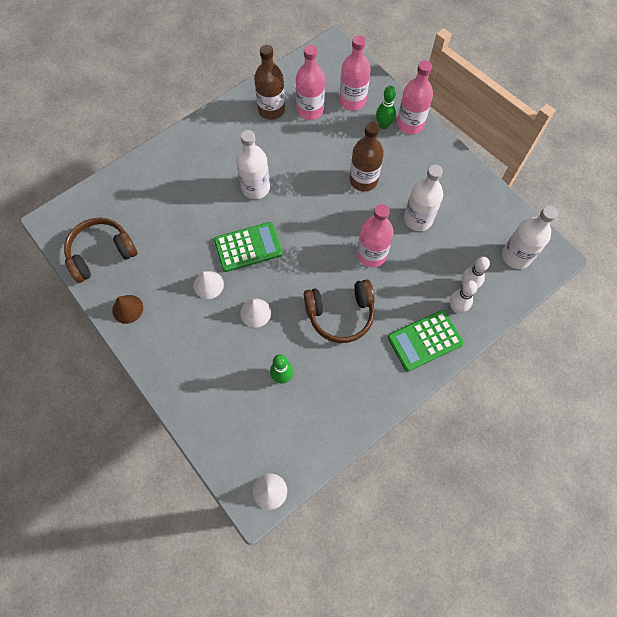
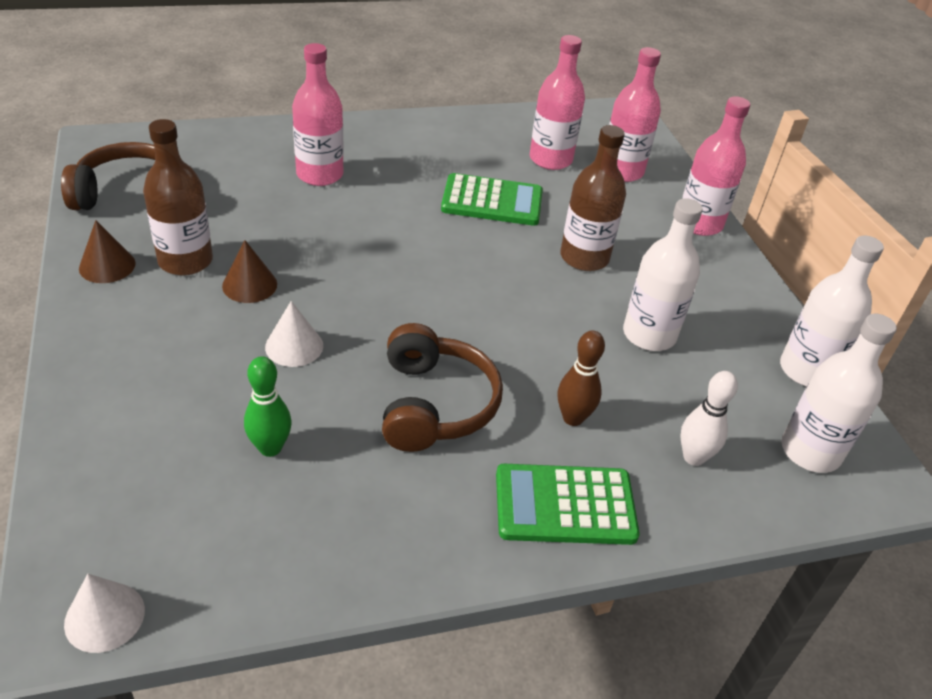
camera: 20 degrees right, 25 degrees down
(208, 285) = (249, 285): white cone -> brown cone
(248, 247) = (346, 266): green calculator -> green calculator (492, 201)
(255, 188) = (409, 208): white bottle -> white bottle (806, 370)
(271, 110) = (493, 141): brown bottle -> brown bottle (185, 261)
(340, 314) = (434, 404): brown headphones -> brown headphones turned 105 degrees counterclockwise
(371, 254) = (540, 349): pink bottle -> pink bottle (319, 174)
(383, 125) = (655, 210): green bowling pin -> none
(406, 290) = (573, 418): none -> brown bowling pin
(456, 307) = (654, 481): white bowling pin -> none

